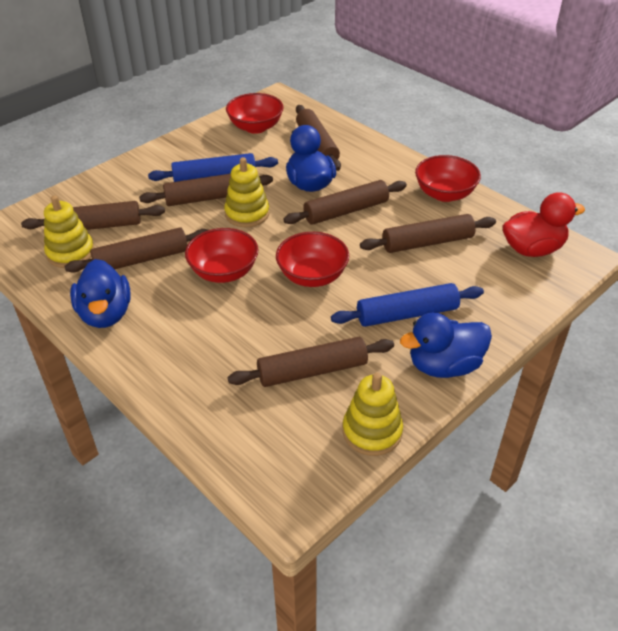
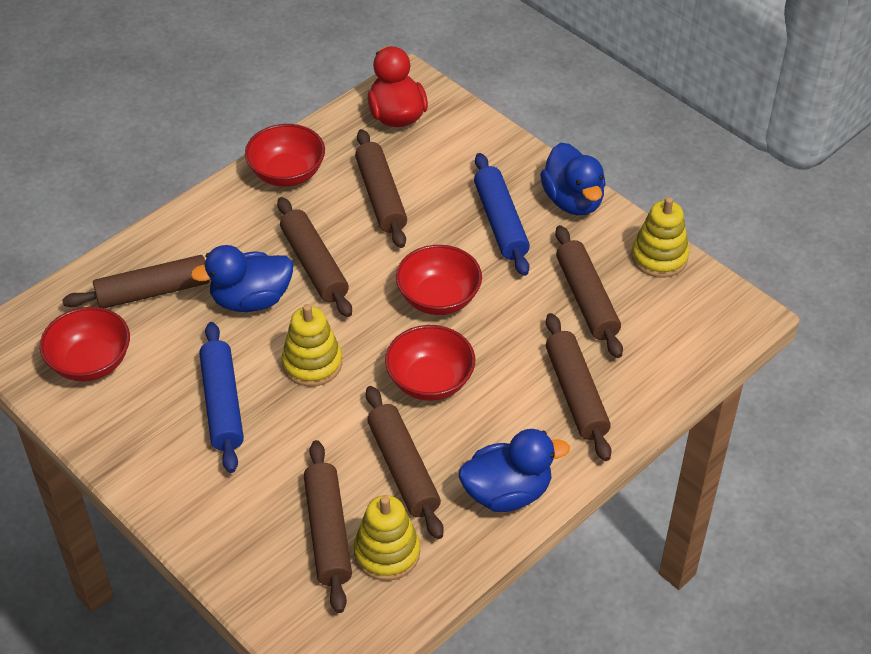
camera: 90 degrees left, 5 degrees up
(208, 198) = (271, 408): brown rolling pin -> brown rolling pin (576, 394)

